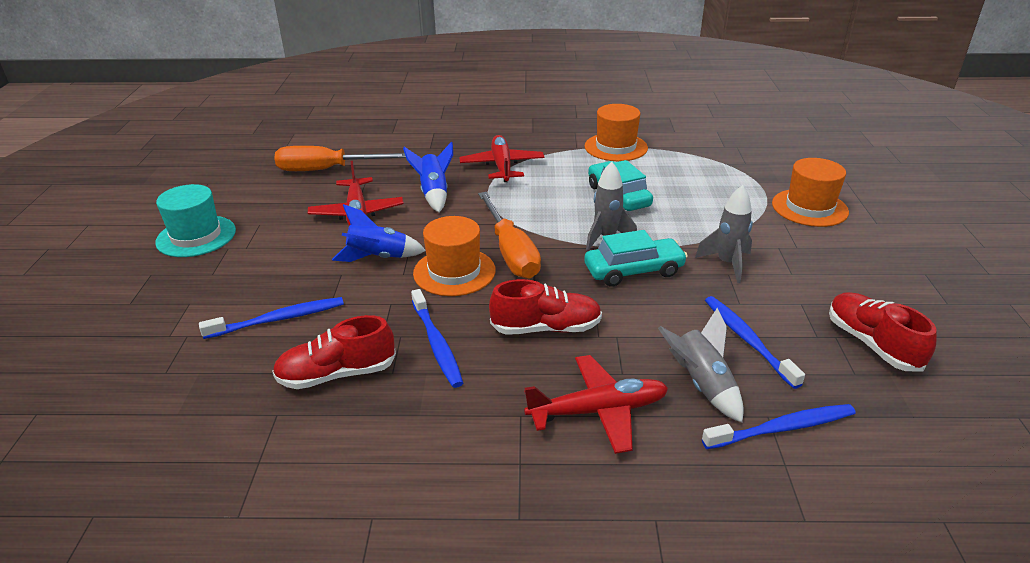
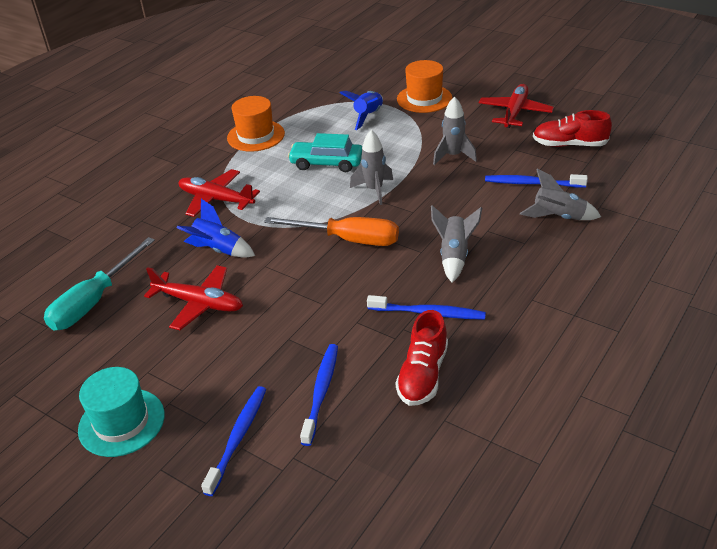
camera: 55 degrees left, 5 degrees up
(327, 170) = (94, 301): orange screwdriver -> turquoise screwdriver
(378, 258) = (286, 311): blue rocket -> blue rocket (368, 116)
(454, 272) = (346, 276): orange hat -> none
(546, 328) = (454, 256): red shoe -> grey rocket
(598, 411) = (552, 266): red plane -> red plane (515, 112)
(634, 271) = (425, 195): turquoise car -> none
(782, 428) = (612, 206): blue toothbrush -> blue toothbrush (238, 437)

